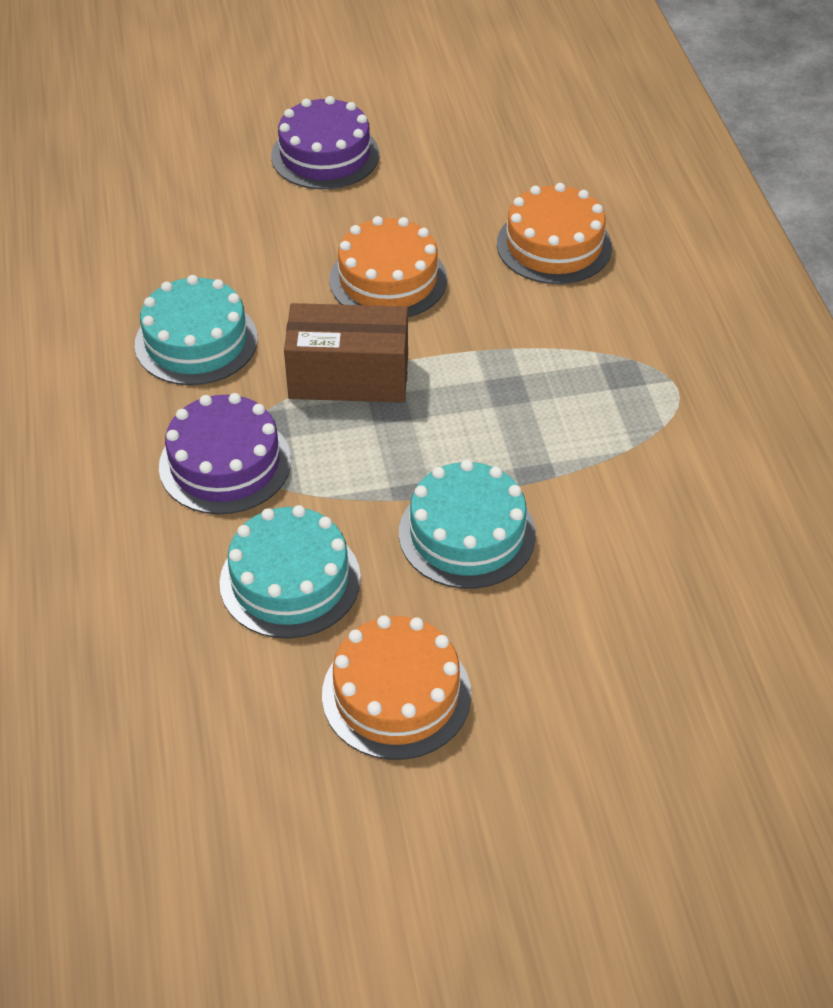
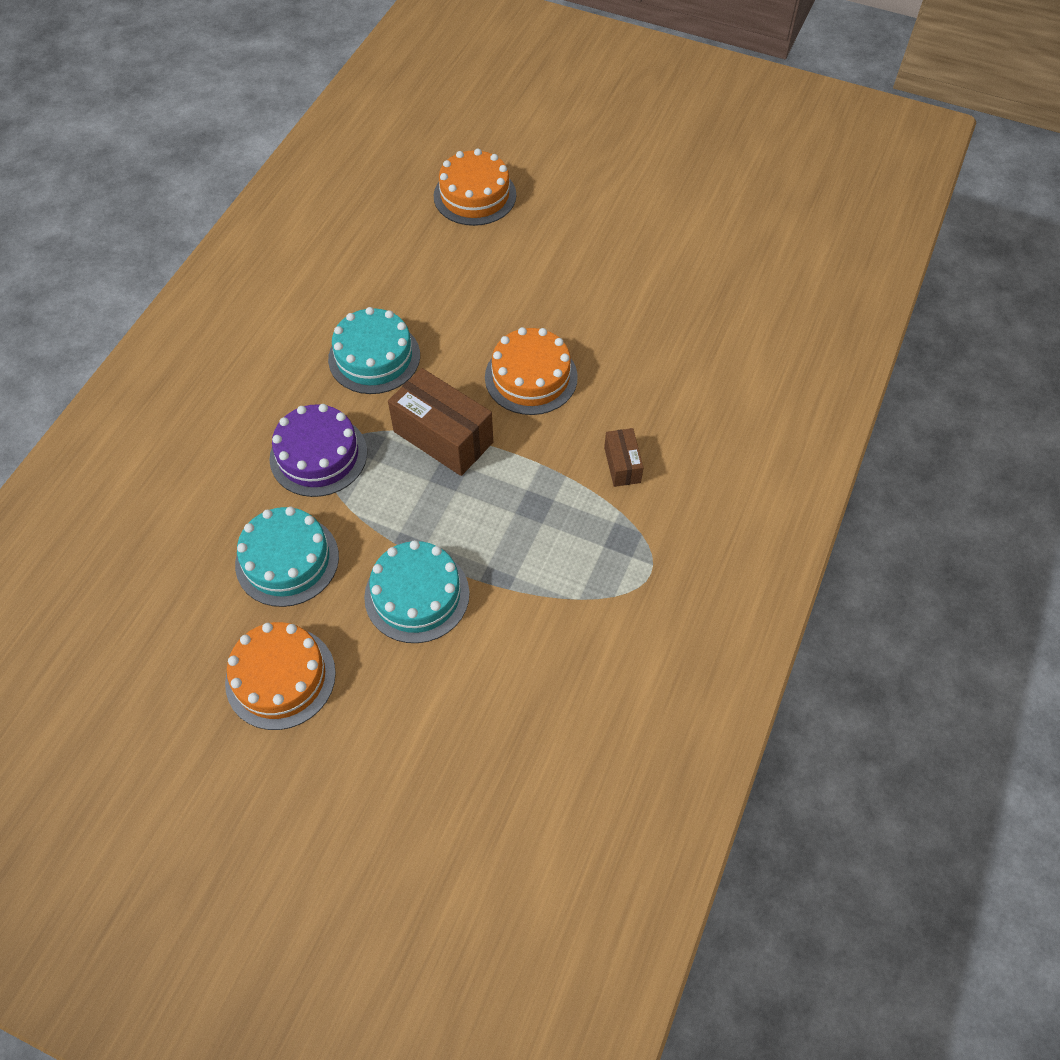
camera: 35 degrees right, 10 degrees up
(325, 155) = (573, 257): purple cake -> none
(554, 245) = (666, 412): orange cake -> orange cake (475, 195)
(557, 311) = (622, 465): none -> brown box

